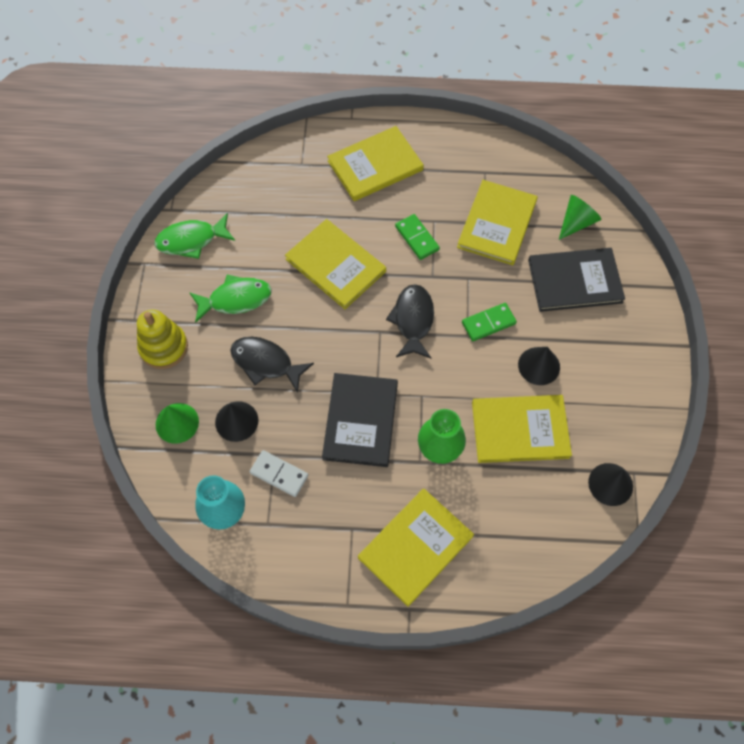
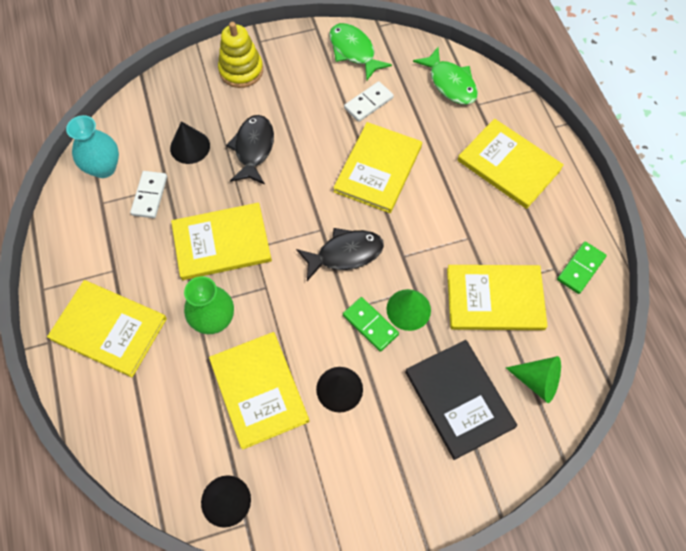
camera: 70 degrees right, 0 degrees up
(177, 423) = (174, 105): green cone -> green cone (408, 309)
(235, 299) = (308, 104): green fish -> green fish (450, 83)
(259, 248) = (368, 103): none -> white domino
(360, 421) = (222, 243): black book -> yellow book
(417, 238) = (441, 228): green domino -> green domino (580, 268)

